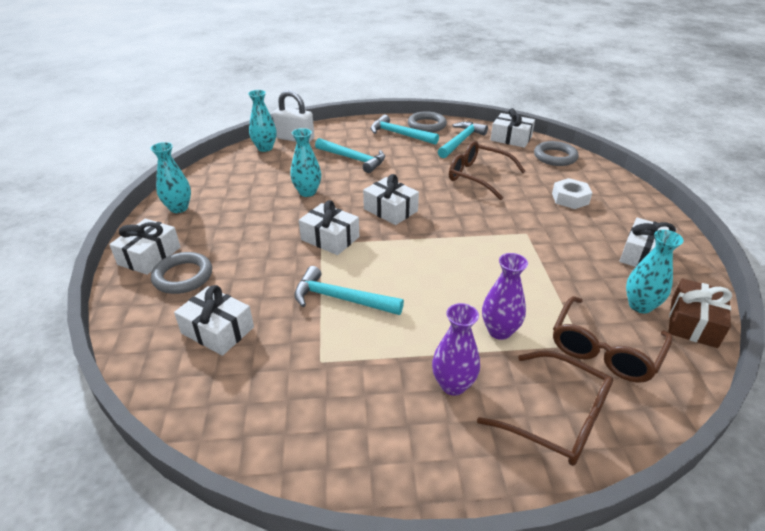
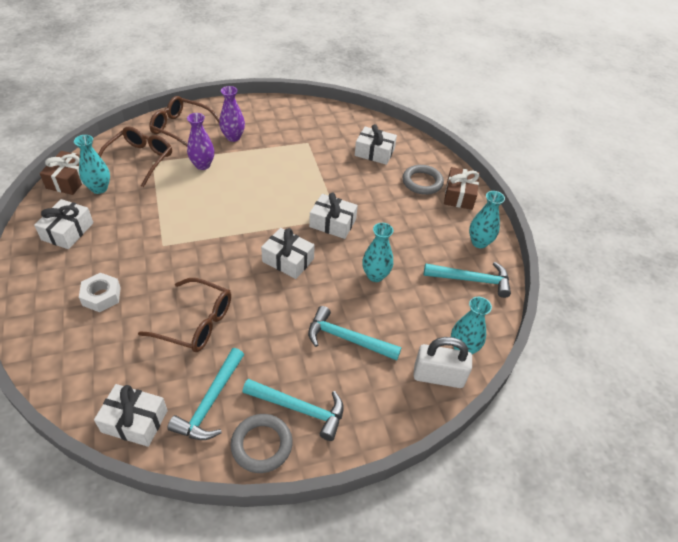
camera: 165 degrees right, 10 degrees up
(149, 256) = (459, 195): white gift -> brown gift
(341, 298) = (307, 176): turquoise hammer -> turquoise hammer (472, 280)
(555, 157) = (86, 378): grey ring -> none

